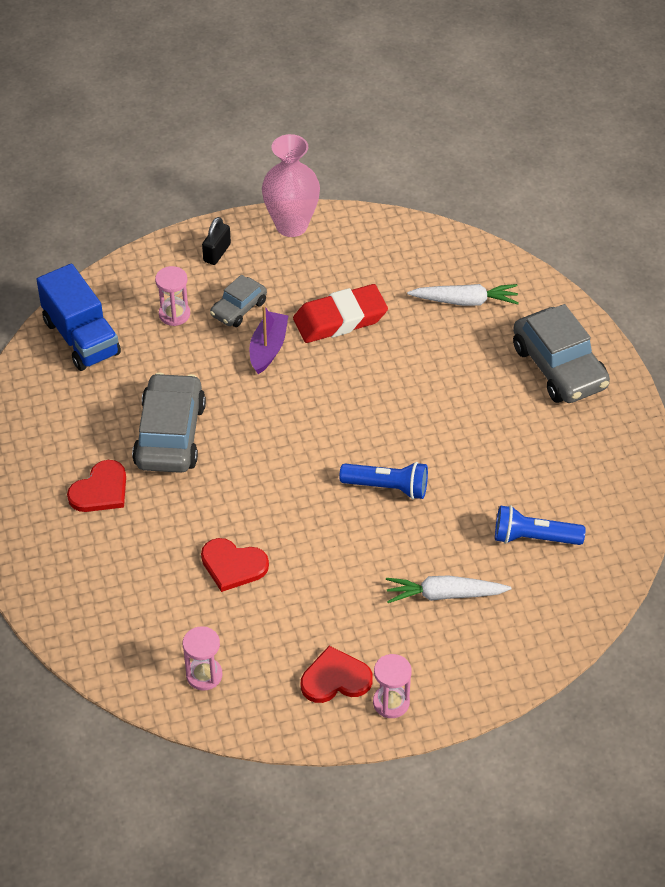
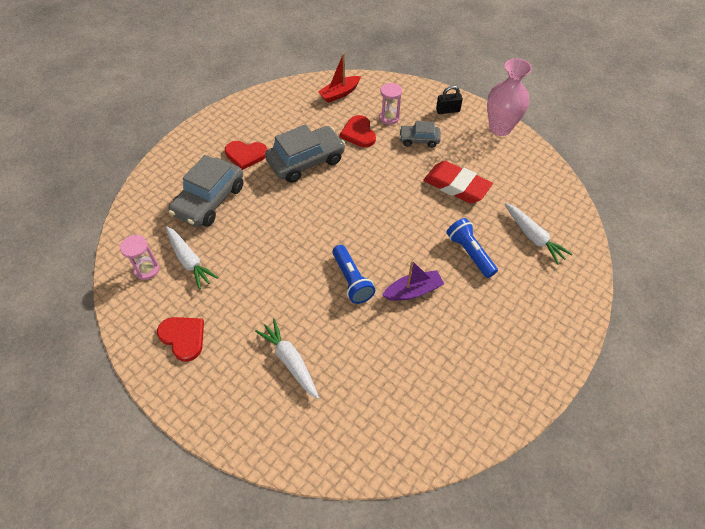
camera: 55 degrees right, 5 degrees up
(81, 337) = (339, 93): blue truck -> red boat
(227, 626) = (189, 260): none -> white carrot
(233, 565) = (235, 238): red heart -> red heart (358, 133)
(268, 348) = (403, 167): purple boat -> purple boat (413, 291)
(391, 702) = (182, 380): pink hourglass -> none
(534, 538) = (377, 388): blue flashlight -> blue flashlight (469, 253)
(559, 367) = (534, 319): grey car -> grey car (209, 200)

